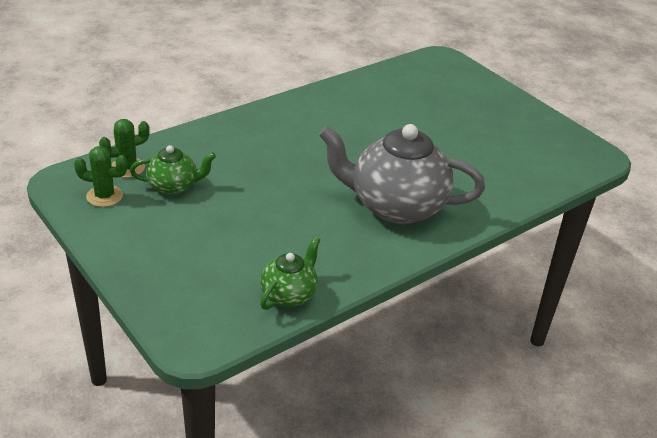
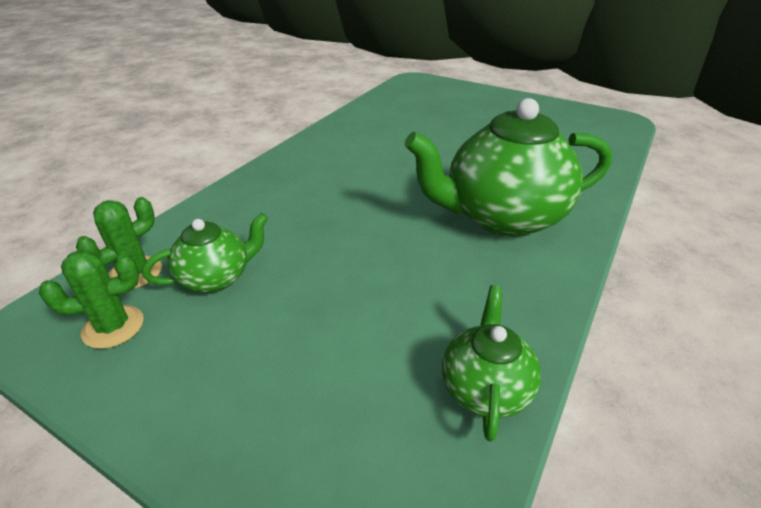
camera: 20 degrees left, 0 degrees up
(395, 206) = (502, 217): grey teapot -> green teapot

